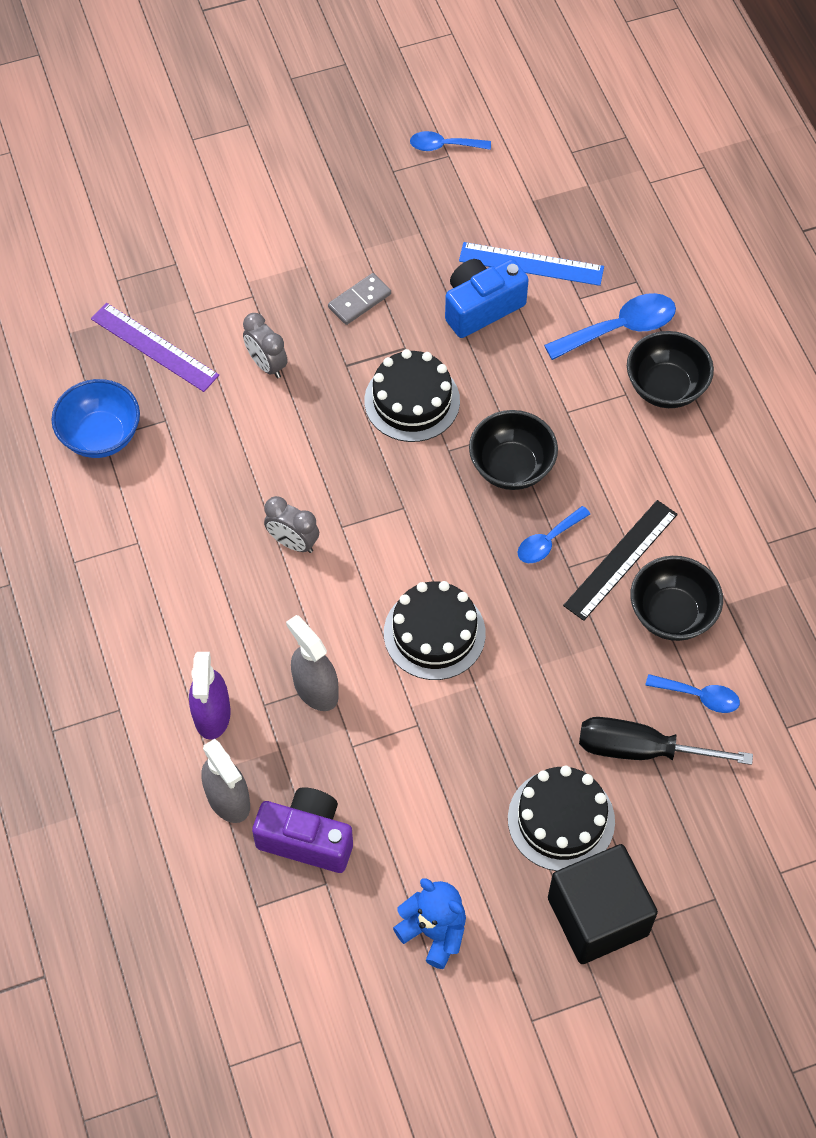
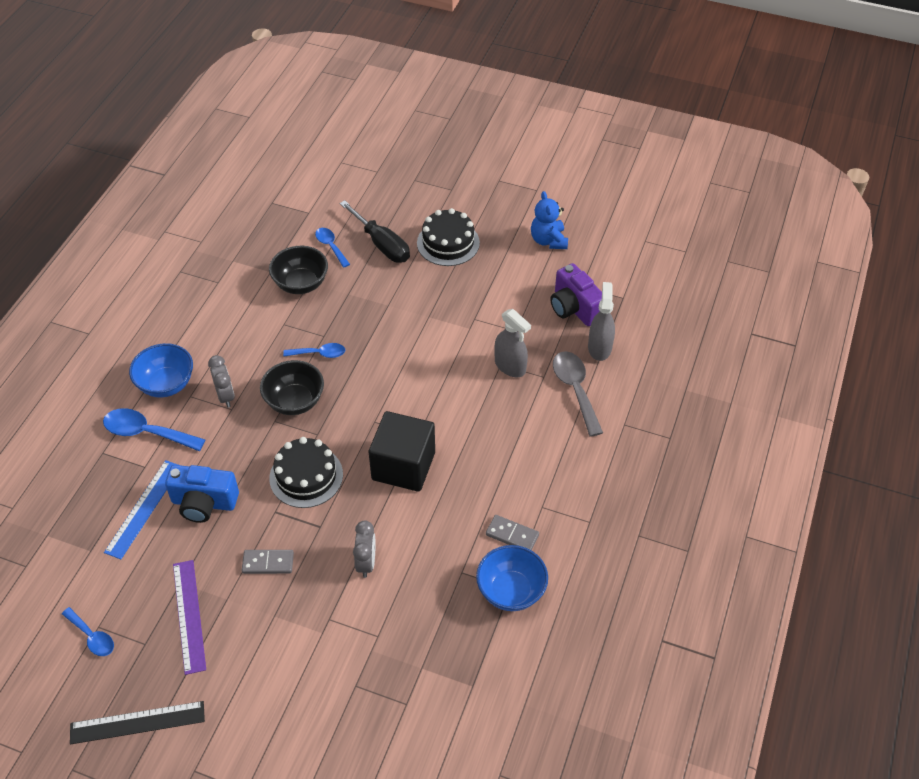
camera: 140 degrees left, 10 degrees down
(145, 491) = (512, 535): none -> grey domino
(154, 347) = (425, 629): purple ruler -> purple ruler (189, 615)
(212, 714) = (575, 389): purple spray bottle -> grey spoon
(293, 542) = (453, 445): grey clock -> grey clock (225, 396)
(315, 689) = (510, 366): grey spray bottle -> grey spray bottle turned 45 degrees counterclockwise
(434, 633) = (424, 351): black cake -> none
(531, 264) = (144, 508): blue ruler -> blue ruler turned 60 degrees clockwise
(598, 916) = (470, 203): black cube -> black cube (403, 466)
(621, 559) = (295, 321): black ruler -> black ruler (137, 722)
(665, 387) = (166, 384): black bowl -> blue bowl

